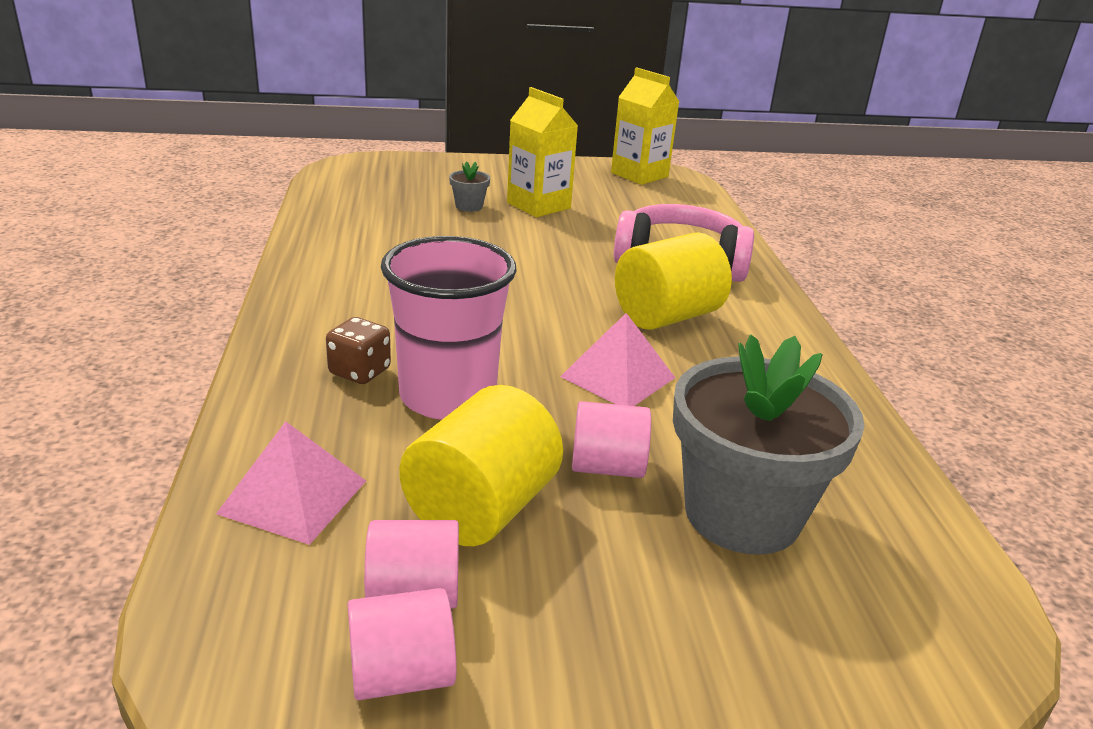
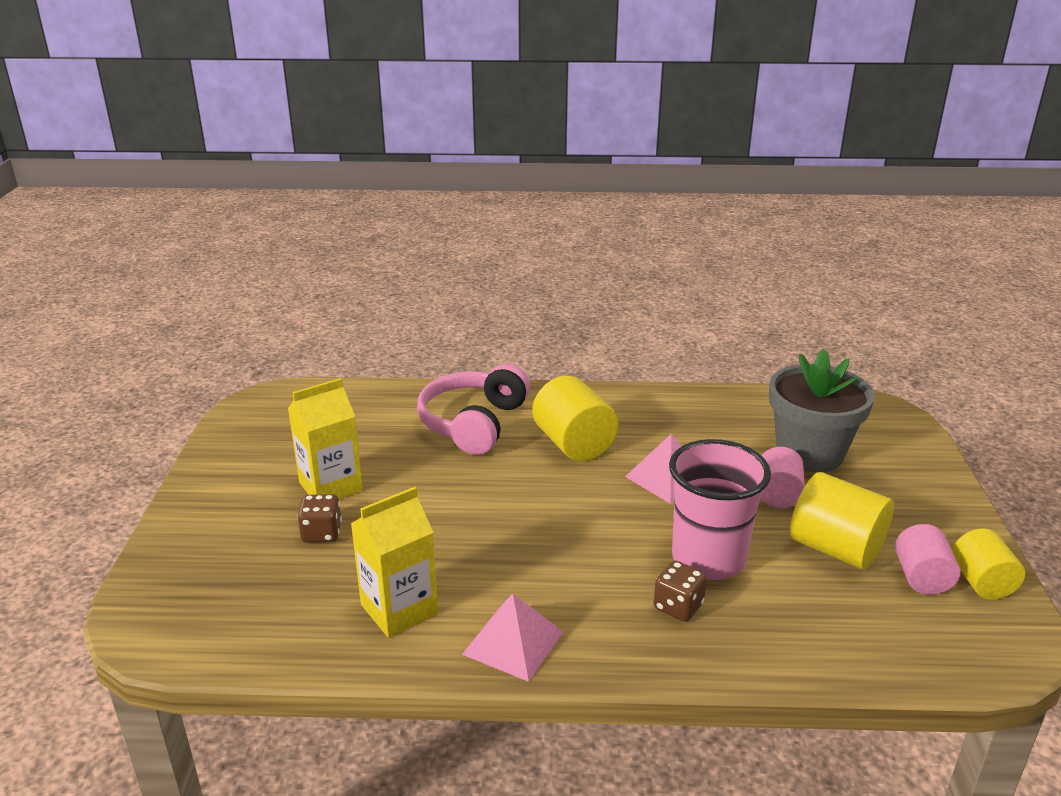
camera: 80 degrees left, 0 degrees up
(293, 496) = (850, 634): pink pyramid -> pink pyramid (513, 643)
(401, 675) = (981, 582): pink cylinder -> yellow cylinder
(469, 206) = (321, 533): grey flower pot -> brown dice
(639, 175) = (261, 416): yellow carton -> yellow carton (399, 609)

